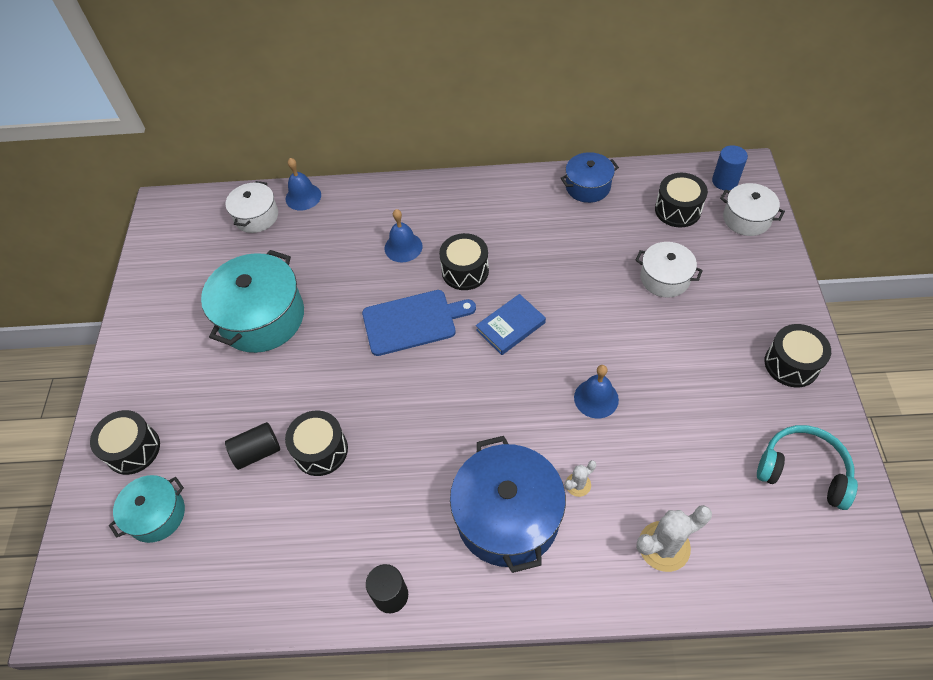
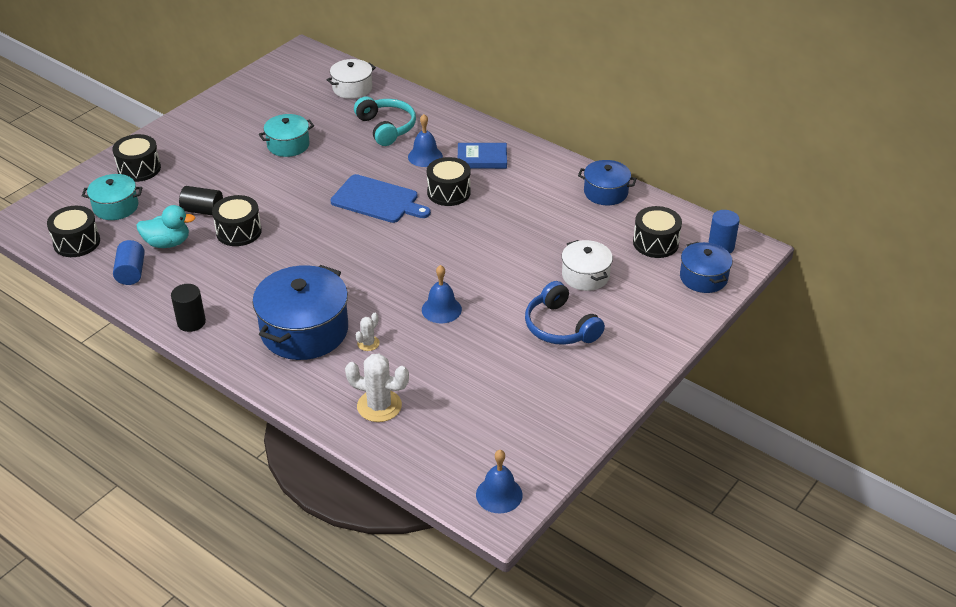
camera: 35 degrees right, 15 degrees down
(262, 317) = (288, 145): turquoise pot -> turquoise pot, size x0.57
(262, 518) = (167, 243): none -> turquoise duck
(262, 584) = (131, 272): none -> blue cylinder
(303, 197) = (396, 93): blue bell -> blue bell (499, 494)
(510, 326) = (438, 239): blue book -> blue book (482, 159)
(578, 484) = (368, 343): white cactus -> white cactus turned 60 degrees counterclockwise
(704, 343) = (560, 327): none -> blue headphones
(746, 218) = (703, 278): white pot -> blue pot
(791, 364) = (608, 375): black drum -> black drum (77, 242)
(803, 471) = (528, 432): turquoise headphones -> turquoise headphones (386, 128)

